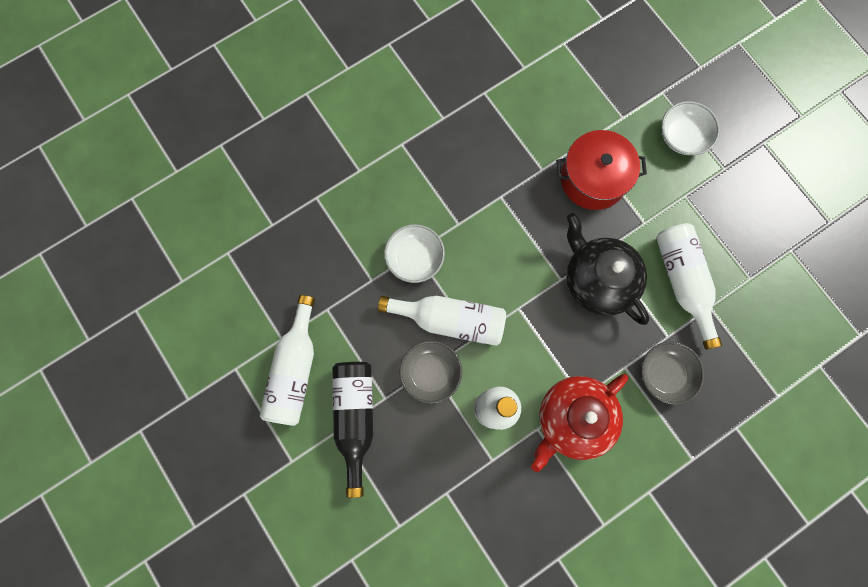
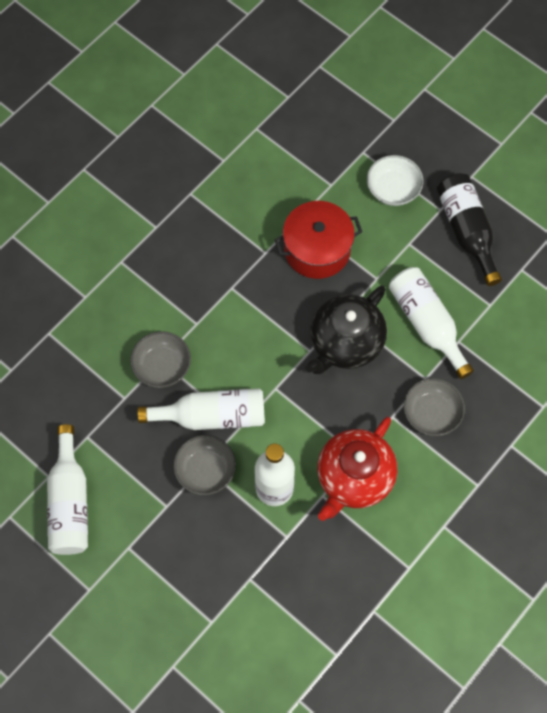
camera: 15 degrees left, 10 degrees down
(355, 418) = (142, 532): black bottle -> black bottle (467, 231)
(415, 258) = (162, 366): white bowl -> grey bowl
(597, 280) = (345, 342): black teapot -> black teapot turned 90 degrees counterclockwise

